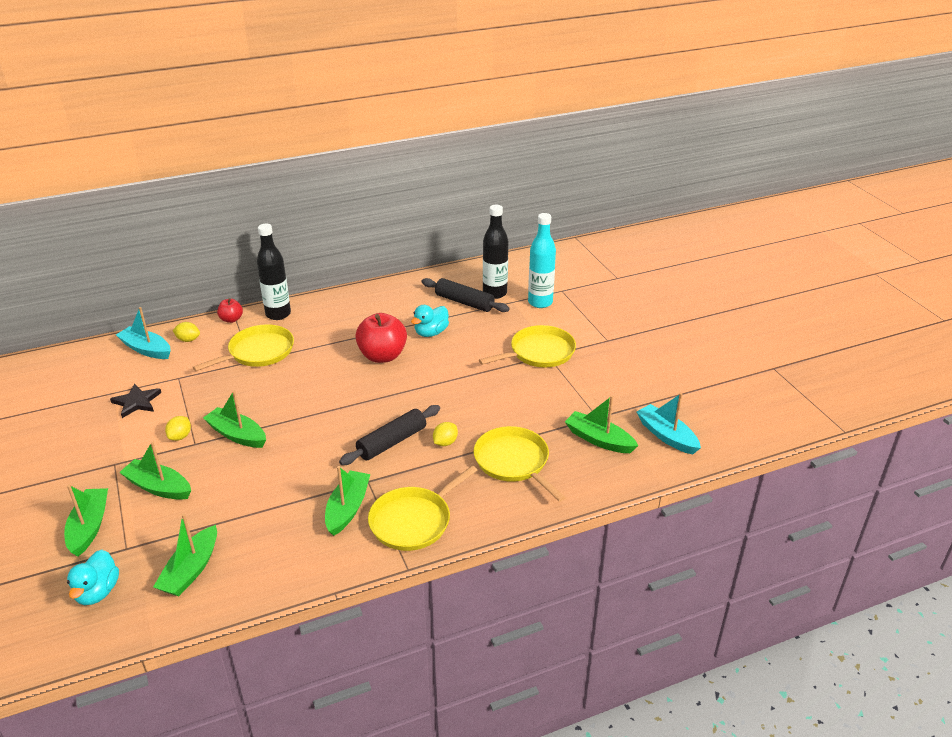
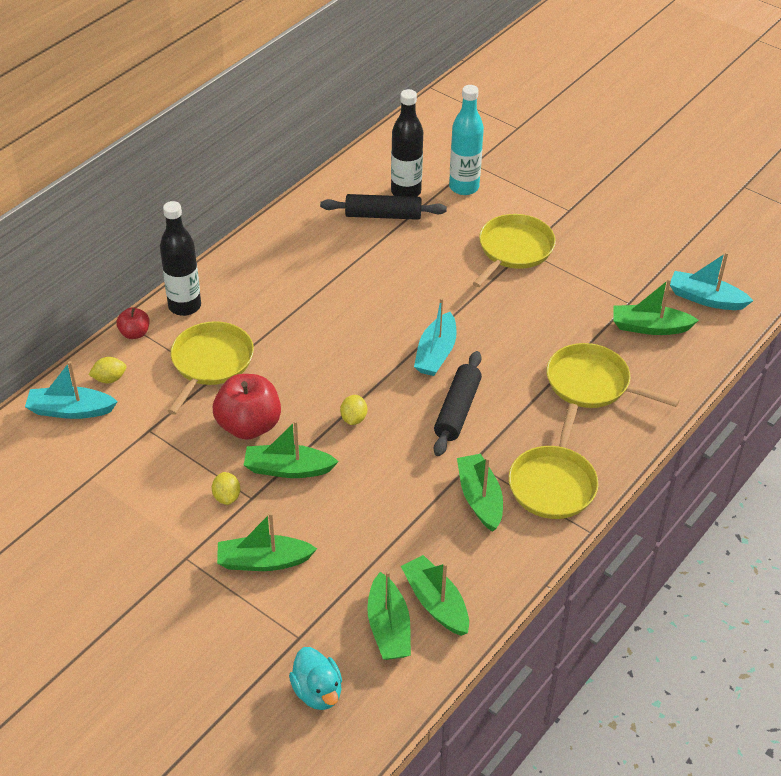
camera: 30 degrees left, 10 degrees up
(89, 527) = (235, 634): green boat -> green boat (436, 603)
(137, 402) = (132, 478): black star -> none
(382, 356) = (355, 315): red apple -> red apple (249, 426)
(414, 399) = (436, 353): none -> turquoise boat
(431, 333) = (381, 267): turquoise duck -> none
(445, 442) = (510, 389): yellow lemon -> yellow lemon (353, 418)

